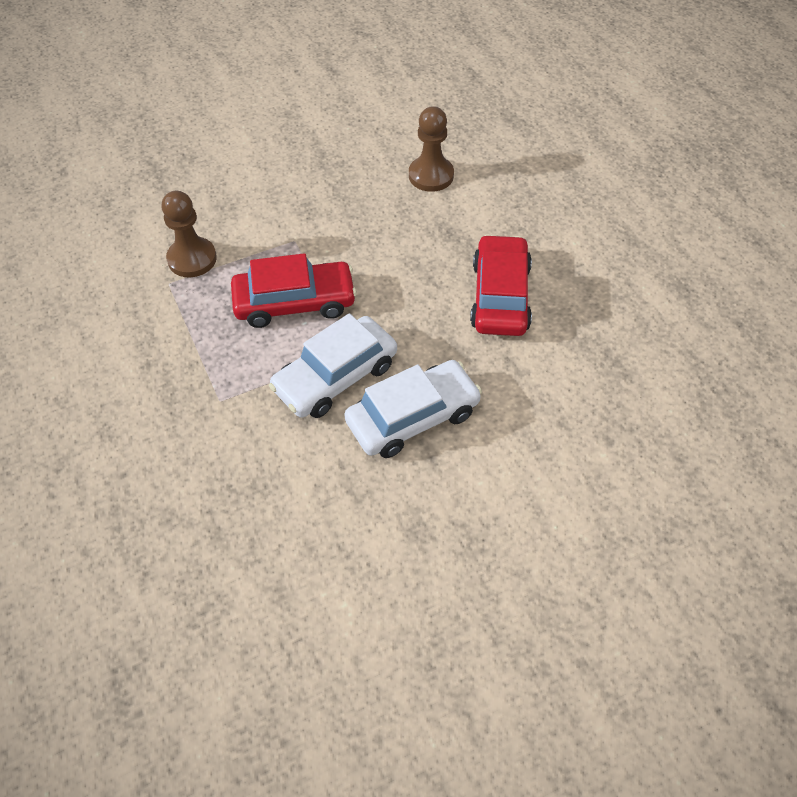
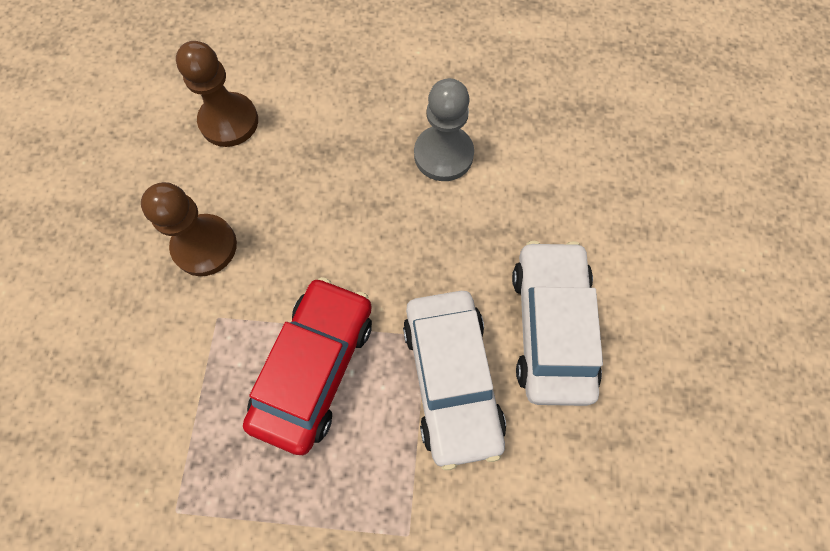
camera: 60 degrees left, 15 degrees up
(192, 259) = (156, 460): brown pawn -> brown pawn (205, 246)
(500, 296) = (443, 155): red car -> grey pawn

